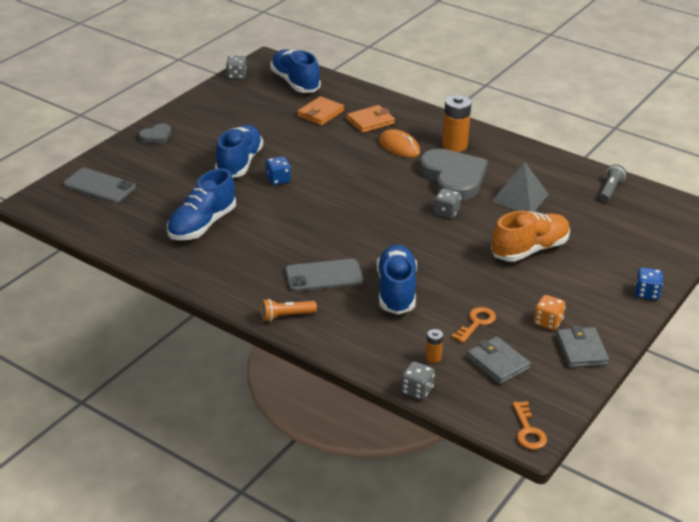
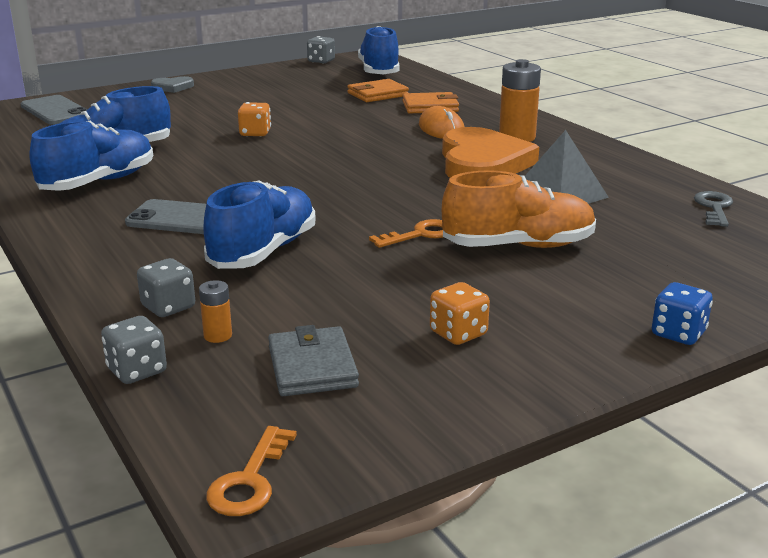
camera: 25 degrees right, 10 degrees down
(239, 163) = (230, 116): blue shoe -> blue shoe (98, 182)
(278, 180) = (255, 133): blue dice -> orange dice
(286, 316) = (81, 247): orange flashlight -> none
(446, 213) = (434, 191): grey dice -> grey dice (168, 307)
(453, 178) = (482, 163): grey heart -> orange heart
(476, 323) = (337, 310): orange key -> orange key (420, 235)
(581, 350) = (480, 384): grey wallet -> none
(610, 190) = (714, 208): grey flashlight -> grey key

